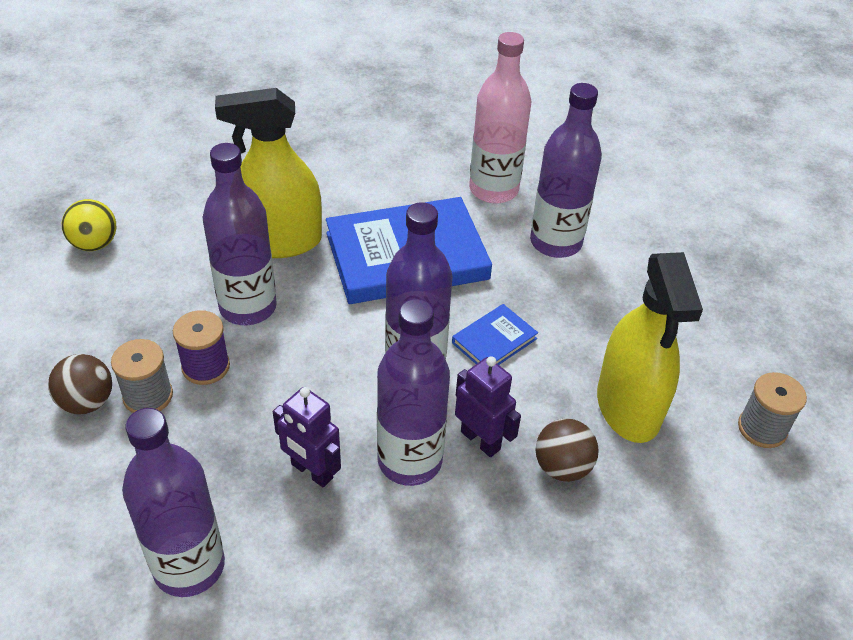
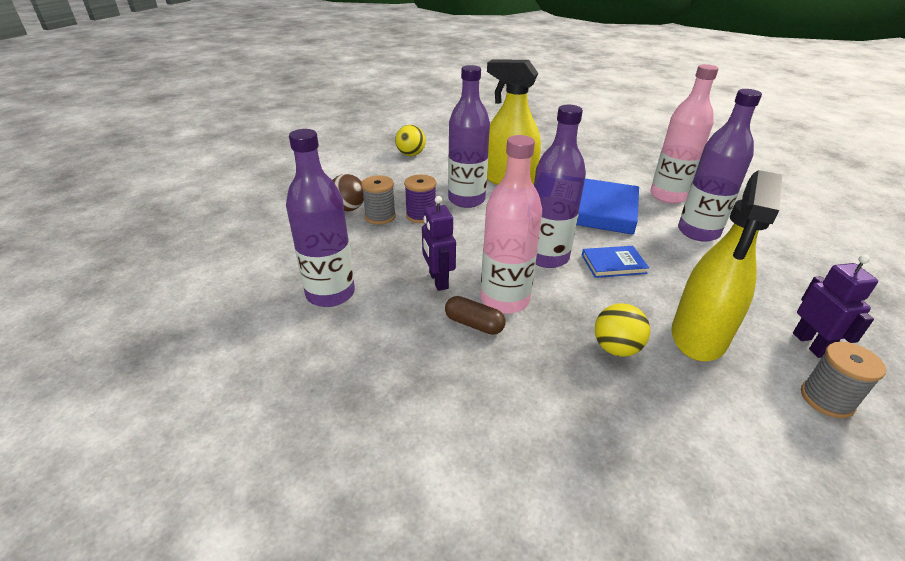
camera: 35 degrees right, 10 degrees down
(399, 515) = (474, 324): none -> brown capsule
(409, 461) = (504, 300): purple bottle -> pink bottle
(480, 440) = (563, 309): purple robot -> purple robot (810, 344)
(562, 467) = (616, 348): brown ball -> yellow ball

